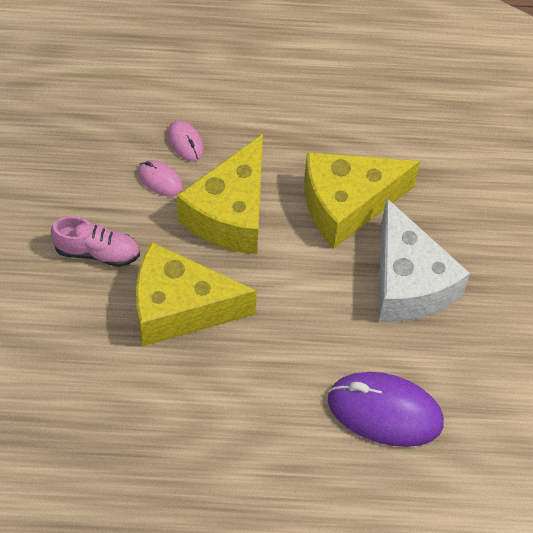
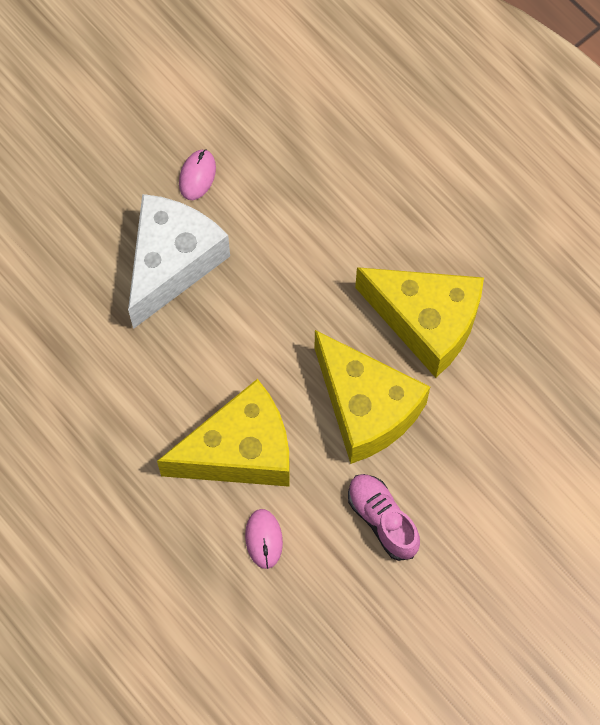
camera: 130 degrees left, 10 degrees up
(185, 142) = (204, 555): pink mouse -> pink mouse (197, 176)
(347, 205) = (140, 369): yellow cheese -> yellow cheese (426, 322)
(385, 411) = (303, 191): purple mouse -> none

